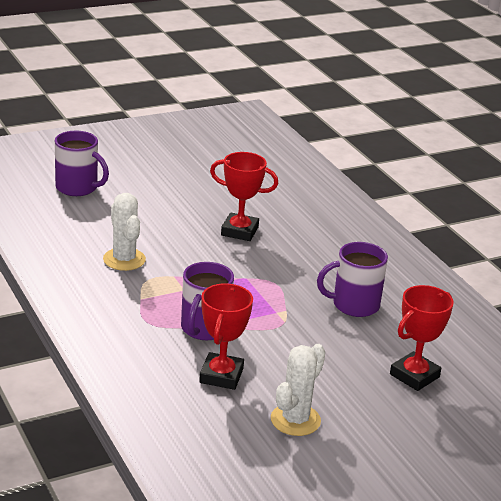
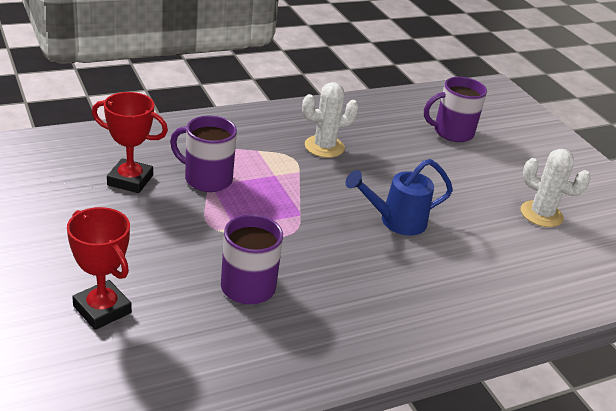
camera: 90 degrees right, 5 degrees up
(78, 188) = (452, 132): purple mug -> purple mug turned 45 degrees clockwise
(239, 231) = (395, 221): red trophy -> blue watering can
(295, 420) = (51, 213): white cactus -> white cactus (541, 214)

